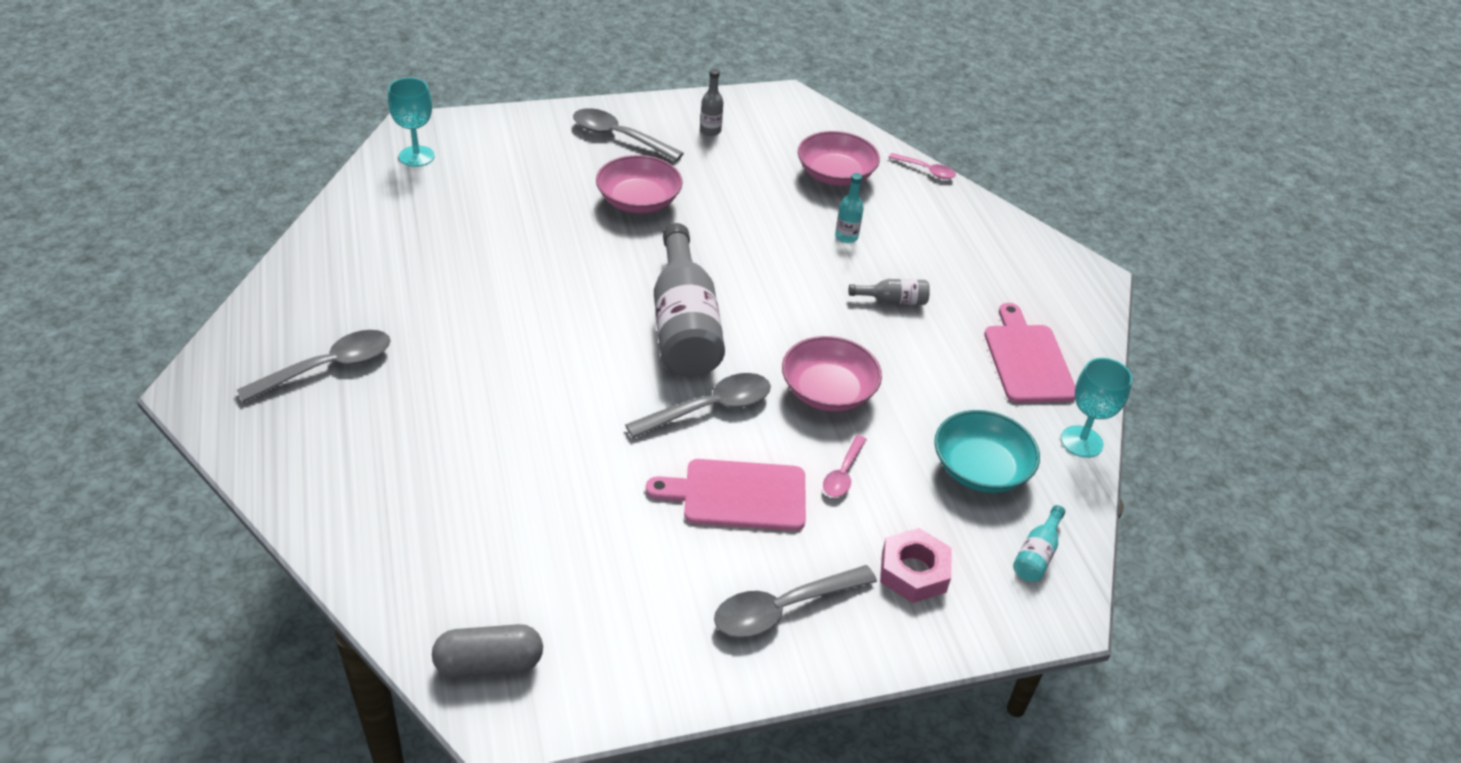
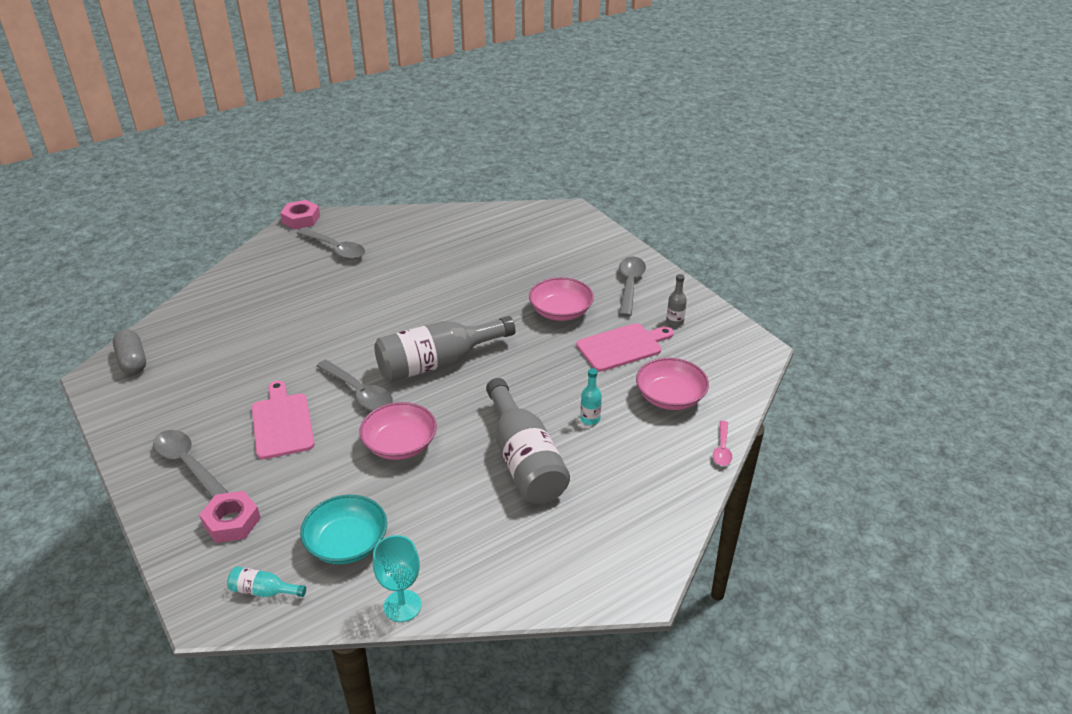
camera: 75 degrees right, 5 degrees down
(194, 391) = (301, 219): none -> pink nut
(416, 156) = (542, 219): turquoise goblet -> none
(843, 474) = (317, 468): pink spoon -> none
(893, 300) = (524, 460): grey bottle -> grey bottle, size x2.36
(1027, 360) = (492, 555): pink cutting board -> pink cutting board (622, 346)

